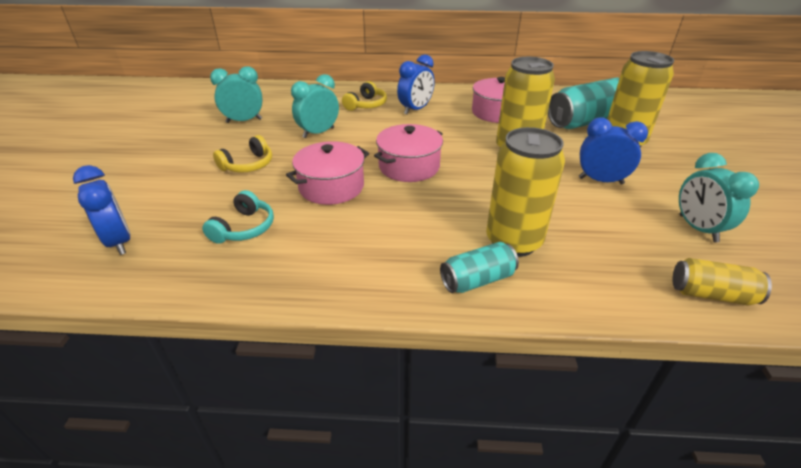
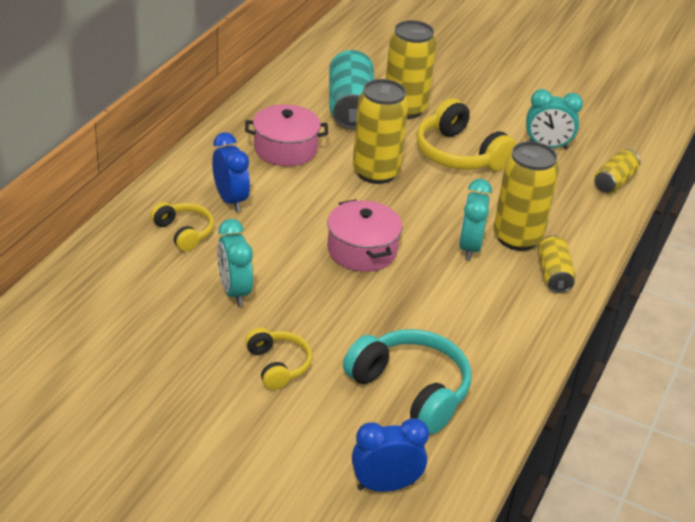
camera: 70 degrees left, 0 degrees up
(244, 121) = (145, 348): turquoise clock -> turquoise clock (469, 247)
(244, 228) = (411, 390): turquoise headphones -> turquoise headphones, size x1.73
(331, 187) = (368, 313): pink pot -> none
(477, 280) = (553, 275): turquoise can -> yellow can
(600, 181) = (459, 154): blue clock -> yellow headphones

